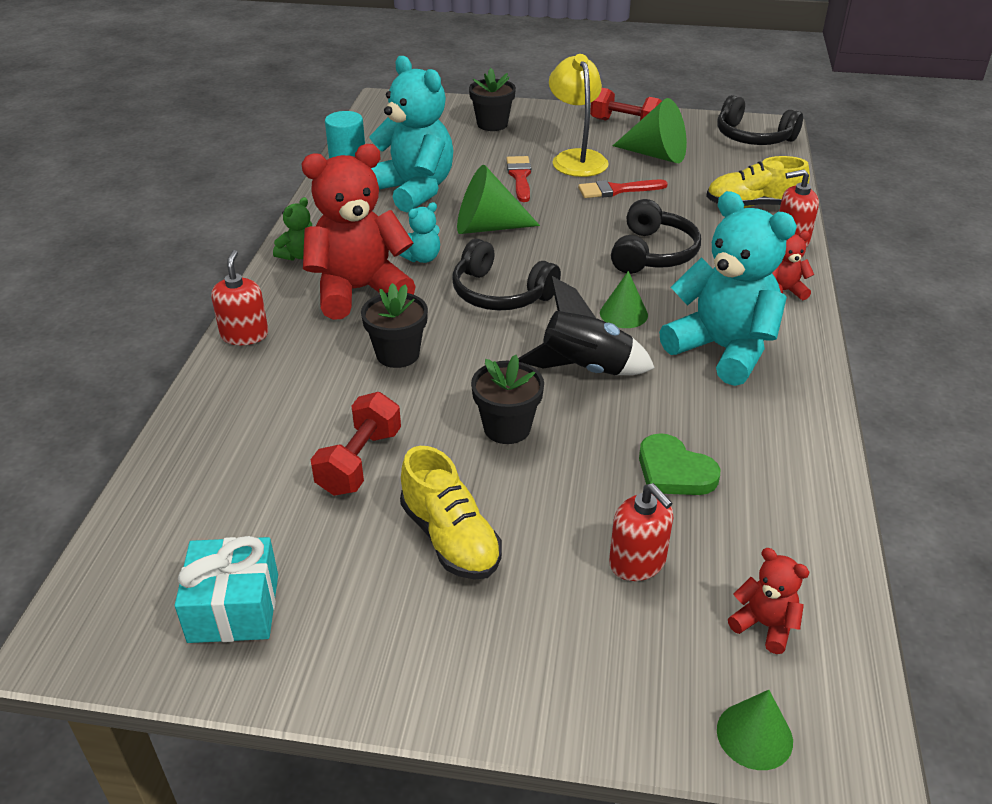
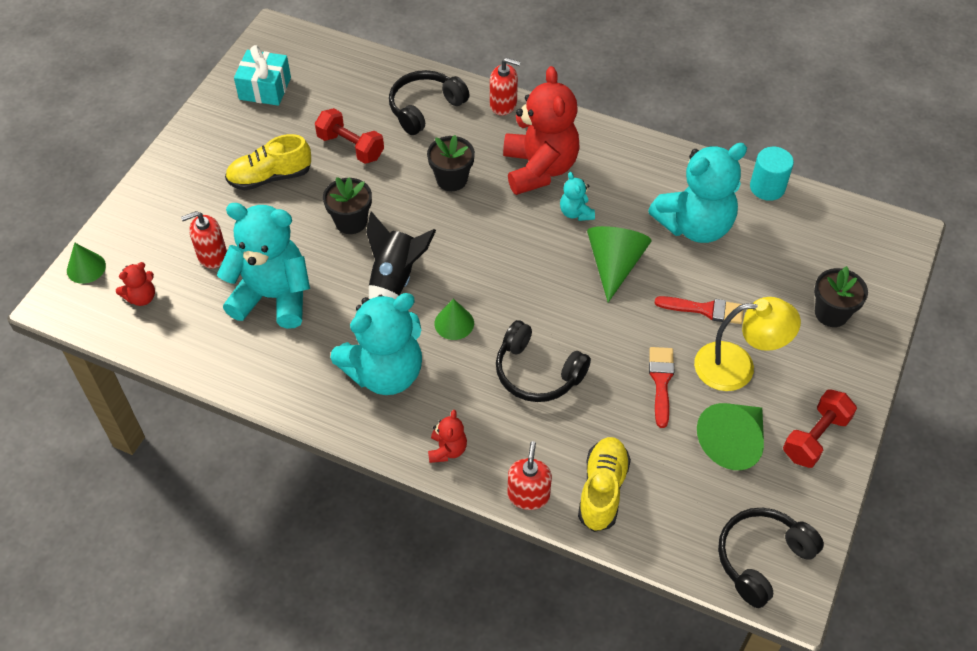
camera: 105 degrees right, 15 degrees up
(299, 255) = (601, 140): green teddy bear -> none
(500, 293) = (508, 252): black headphones -> black headphones (425, 108)
(674, 471) = (273, 297): green heart -> turquoise teddy bear

